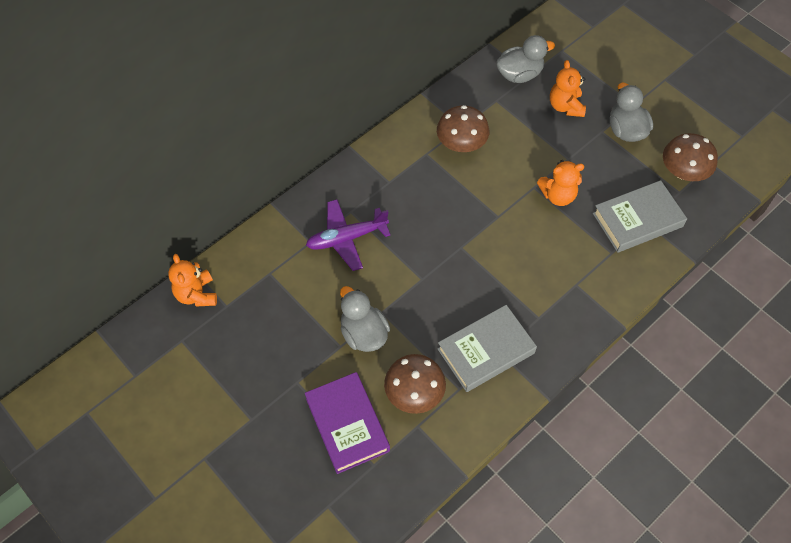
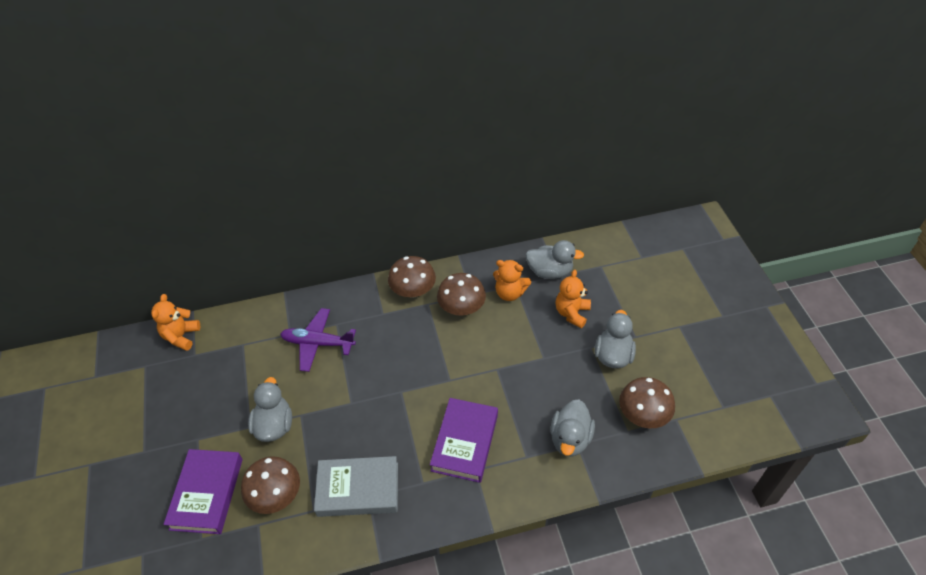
camera: 30 degrees right, 10 degrees down
(402, 146) = (413, 290): none -> brown mushroom
(551, 265) = (465, 442): none -> purple book
(558, 195) = (513, 385): orange teddy bear -> orange teddy bear (510, 293)
(637, 220) = (570, 439): grey book -> grey duck

